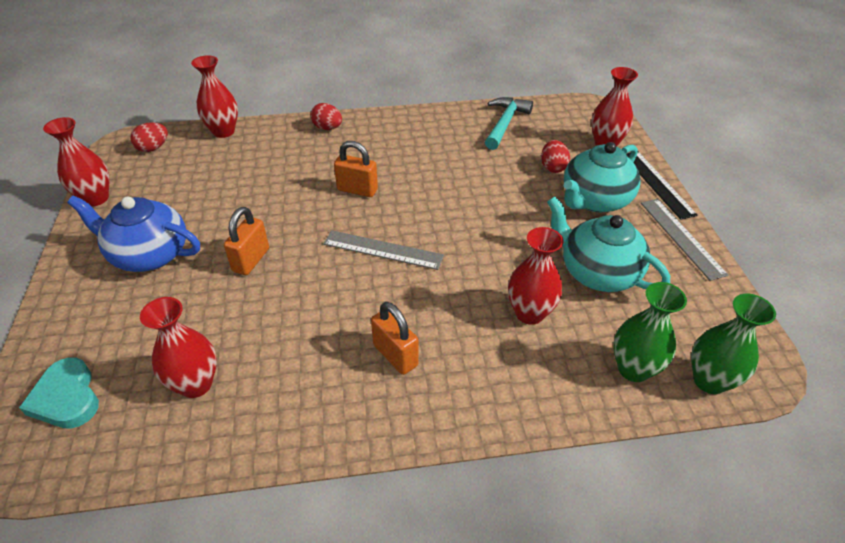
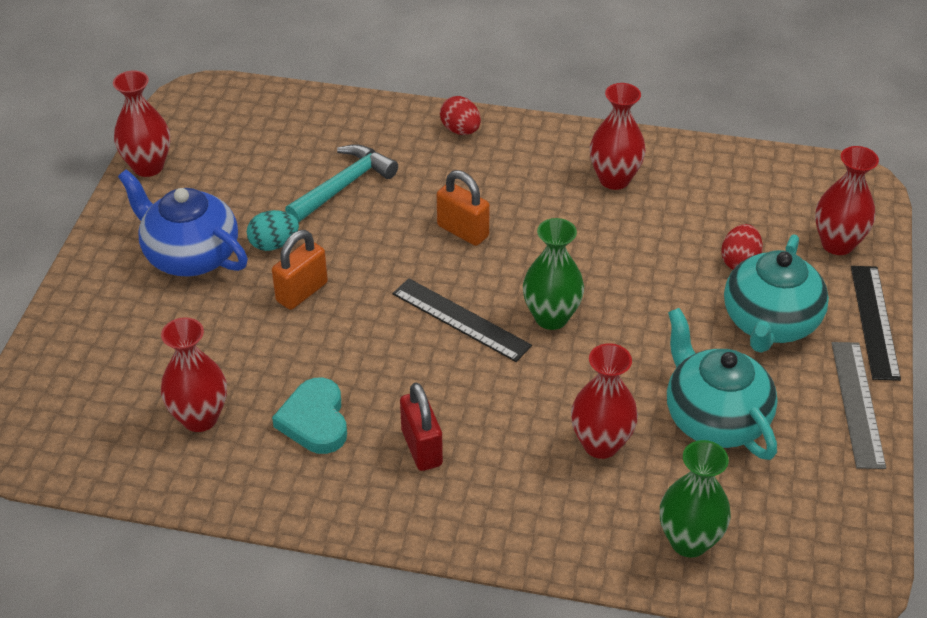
camera: 20 degrees right, 0 degrees up
(66, 398) = (70, 395): turquoise heart -> turquoise heart (315, 420)
(153, 148) = (231, 110): red egg -> none
(216, 230) = (274, 244): none -> turquoise egg
(223, 131) = (324, 105): red vase -> red vase (614, 179)
(383, 250) = (460, 320): grey ruler -> black ruler
(395, 355) = (421, 448): orange padlock -> red padlock
(505, 123) = (708, 179): turquoise hammer -> turquoise hammer (344, 186)
(594, 200) = (769, 323): turquoise teapot -> turquoise teapot turned 45 degrees counterclockwise
(709, 380) = (773, 580): green vase -> green vase (551, 317)

